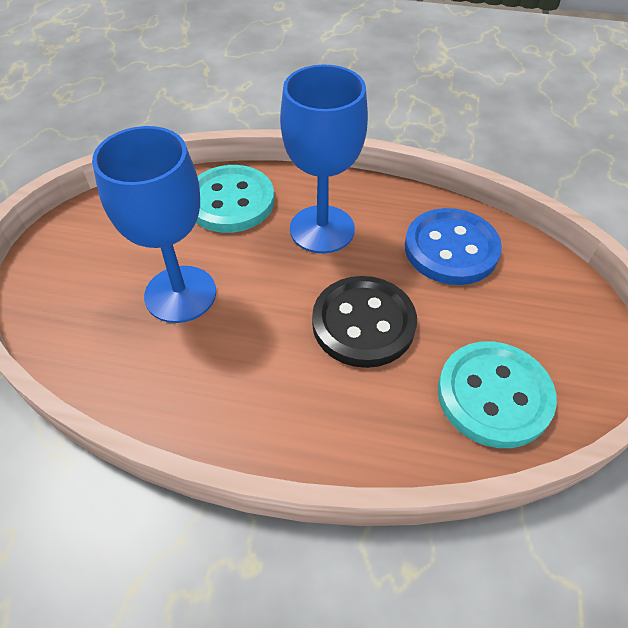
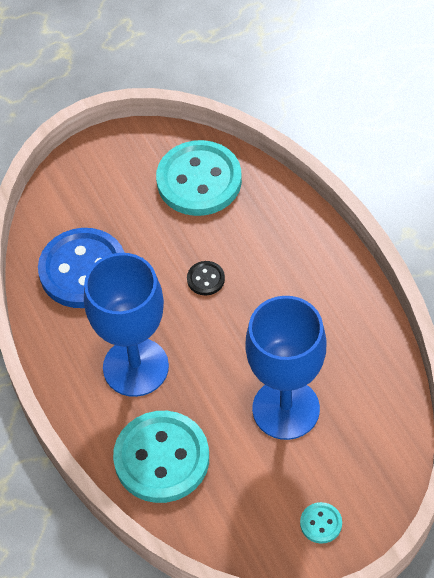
camera: 125 degrees left, 5 degrees up
(73, 252) = (321, 523): none -> turquoise button
(363, 323) = (205, 279): black button -> black button, size x0.43

